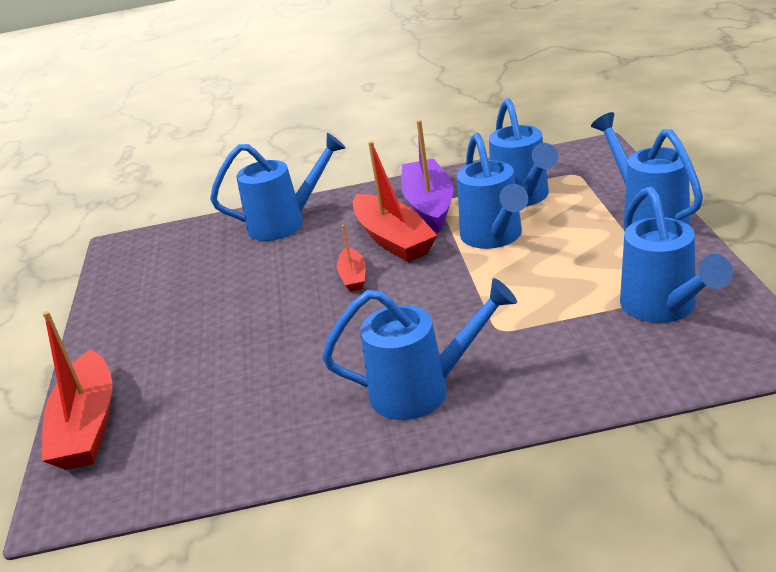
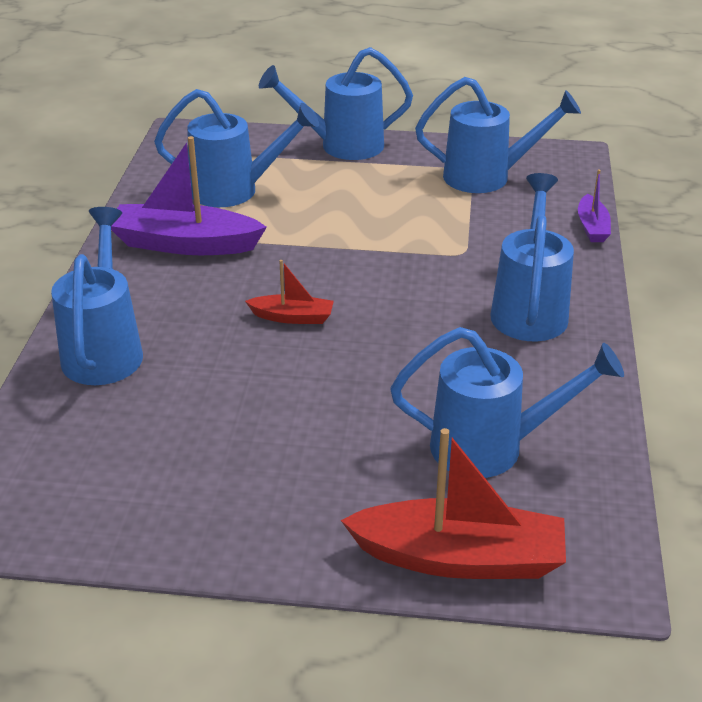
camera: 80 degrees left, 5 degrees up
(393, 239) = (237, 279): red boat -> none
(494, 237) = (298, 222): blue watering can -> blue watering can (491, 447)
(612, 400) = (592, 227): none -> purple boat

